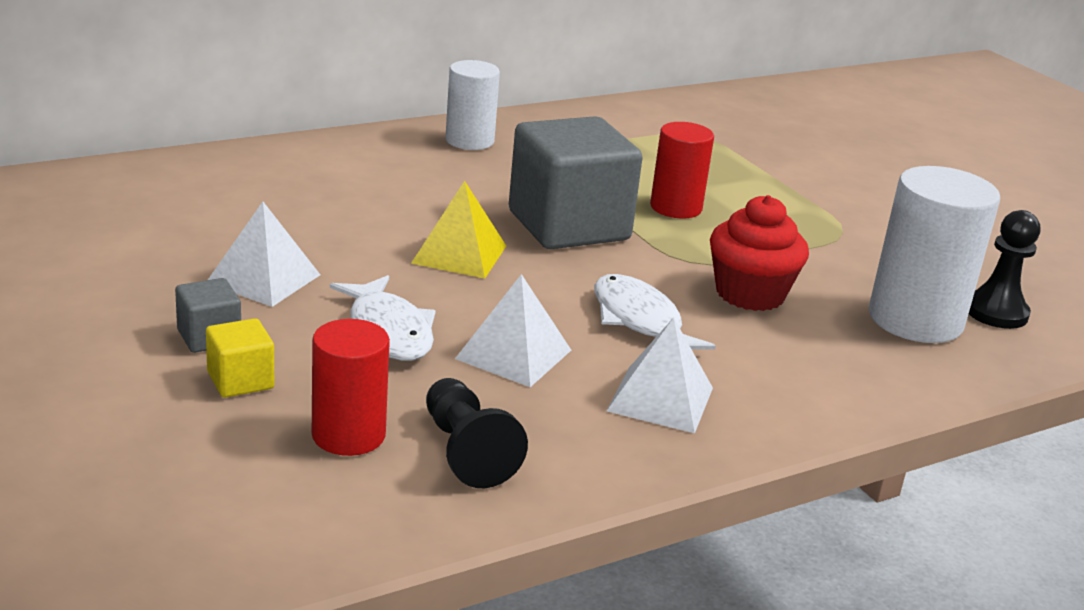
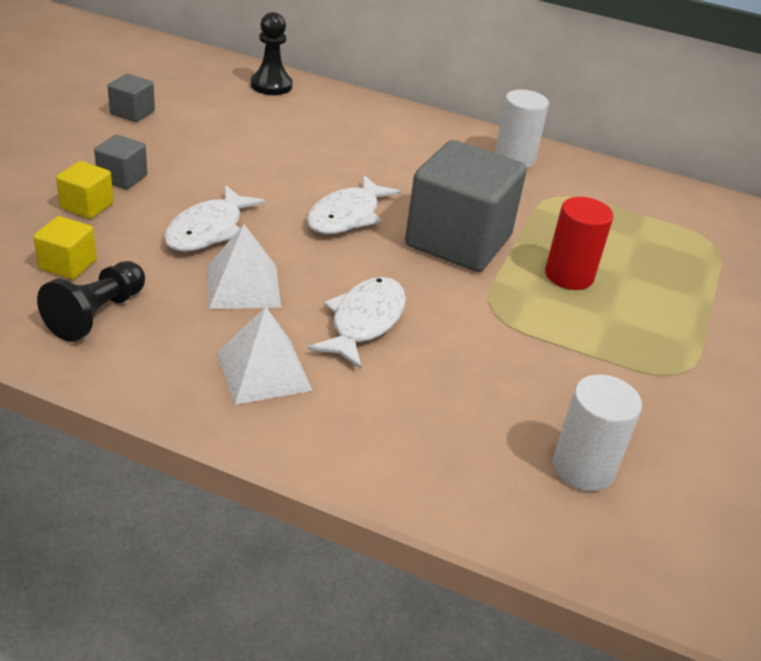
camera: 50 degrees right, 10 degrees up
(65, 275) = (132, 113): none -> grey cube
(263, 278) = (213, 166): white pyramid -> none
(348, 435) = (68, 264): red cylinder -> yellow cube
(459, 254) = (347, 216): yellow pyramid -> white fish
(750, 294) = (486, 359): red cupcake -> none
(915, 320) = (583, 468): white cylinder -> white cylinder, size x0.63
(996, 312) = (679, 518): black pawn -> black pawn (271, 85)

